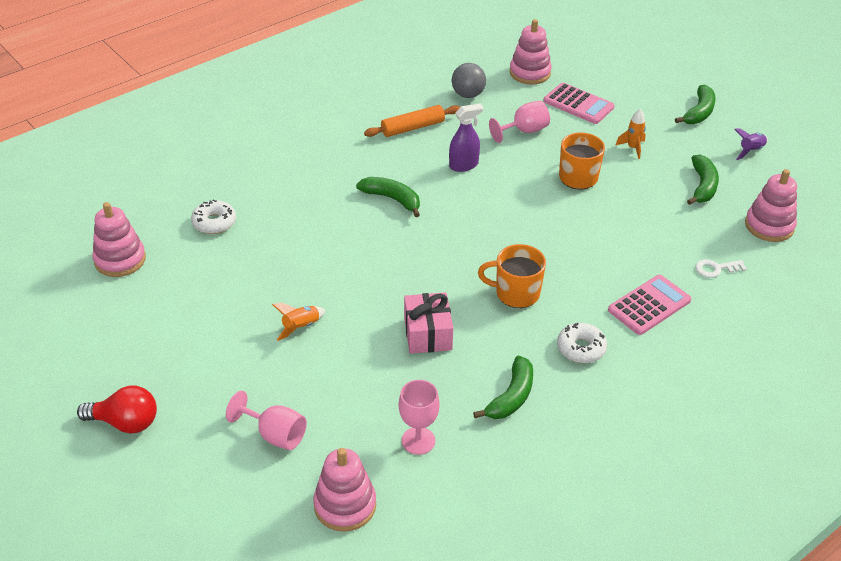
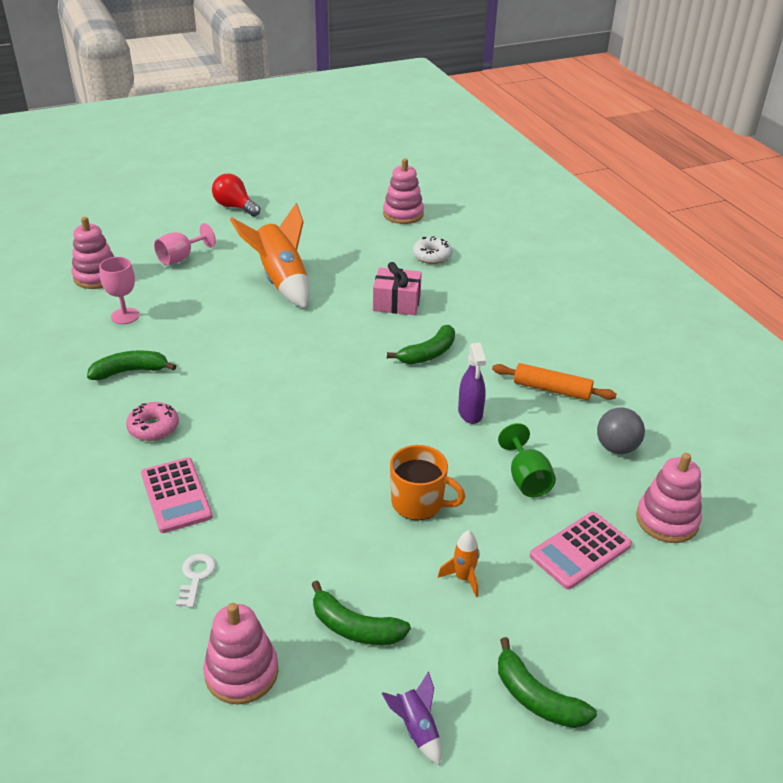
camera: 105 degrees right, 5 degrees down
(125, 422) = (235, 207): red light bulb -> red light bulb turned 105 degrees clockwise
(301, 327) = (281, 281): orange rocket -> orange rocket, size x2.24
(413, 128) = (552, 389): orange rolling pin -> orange rolling pin turned 60 degrees counterclockwise
(427, 334) = (233, 341): pink gift -> pink gift (396, 303)
(511, 397) = (130, 371): green banana -> green banana turned 120 degrees clockwise
(516, 293) = (251, 404): orange mug -> none
(524, 131) = (526, 479): pink goblet -> green goblet
(581, 348) = (153, 427): white donut -> pink donut

